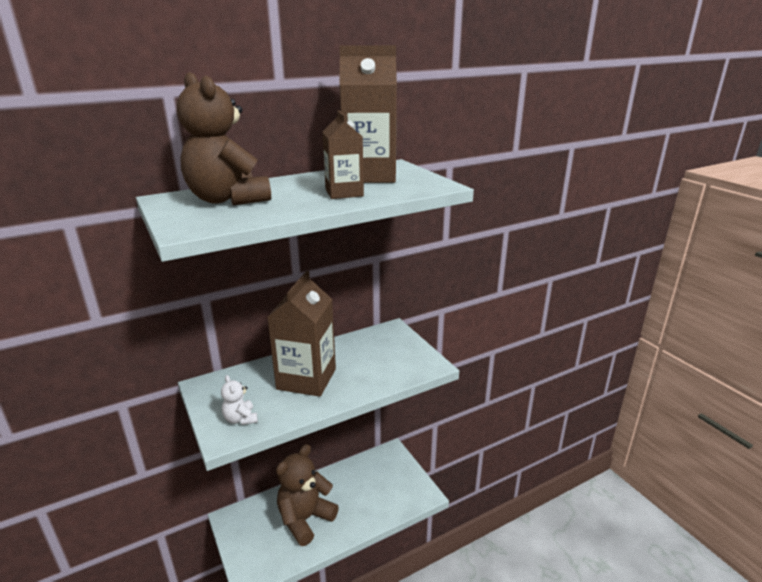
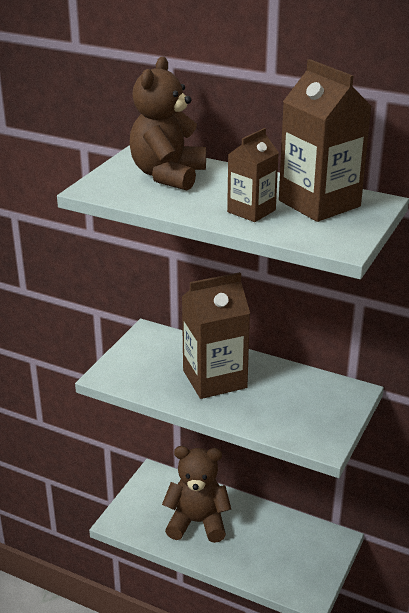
camera: 55 degrees right, 5 degrees up
(240, 419) = (131, 373): white teddy bear -> none

